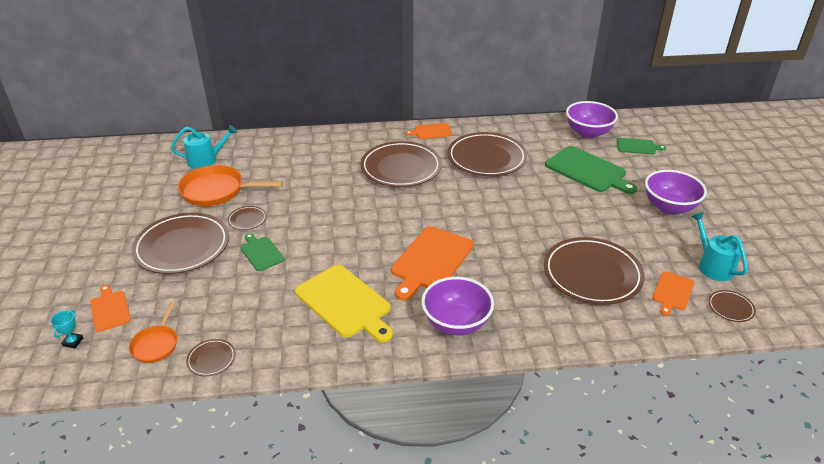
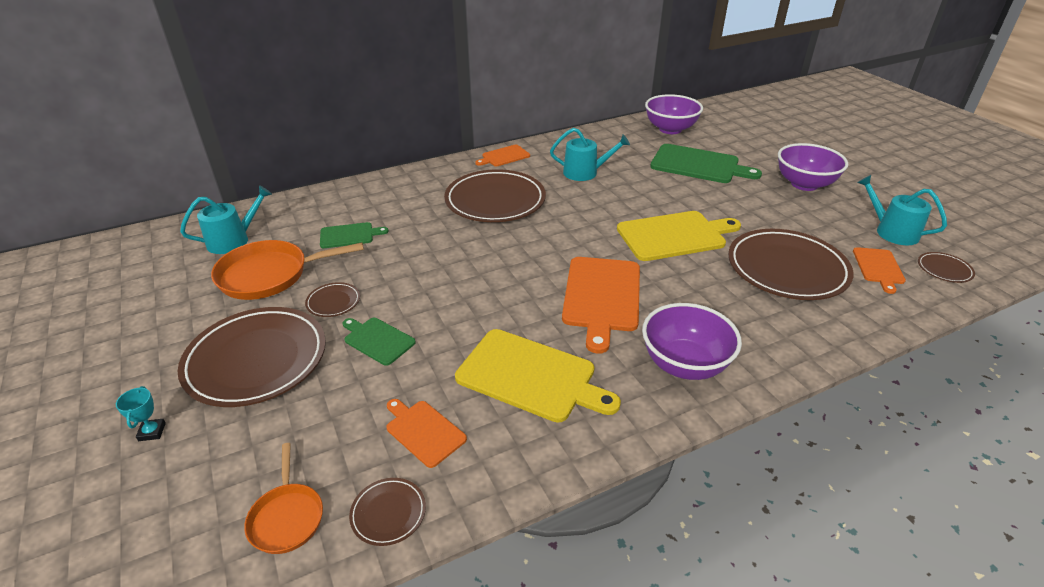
camera: 20 degrees left, 0 degrees up
(73, 342) = (138, 557): turquoise trophy -> turquoise trophy (152, 432)
(110, 309) = (181, 484): orange cutting board -> orange cutting board (423, 431)
(486, 158) = (585, 172): brown plate -> turquoise watering can
(521, 227) = (675, 235): none -> yellow cutting board
(637, 146) = (728, 133): green cutting board -> green cutting board (349, 235)

